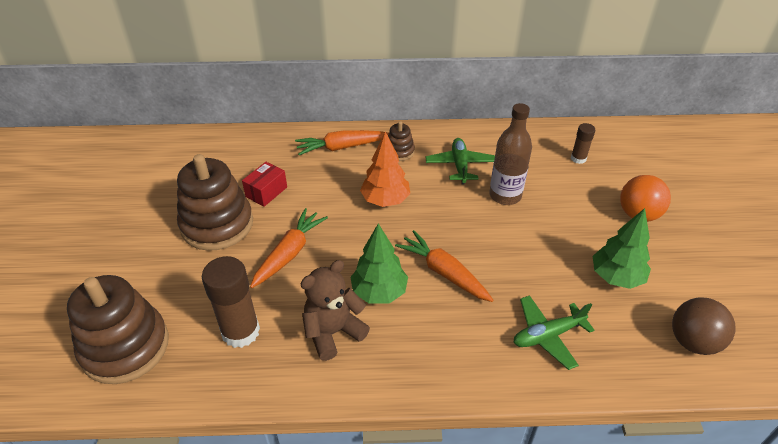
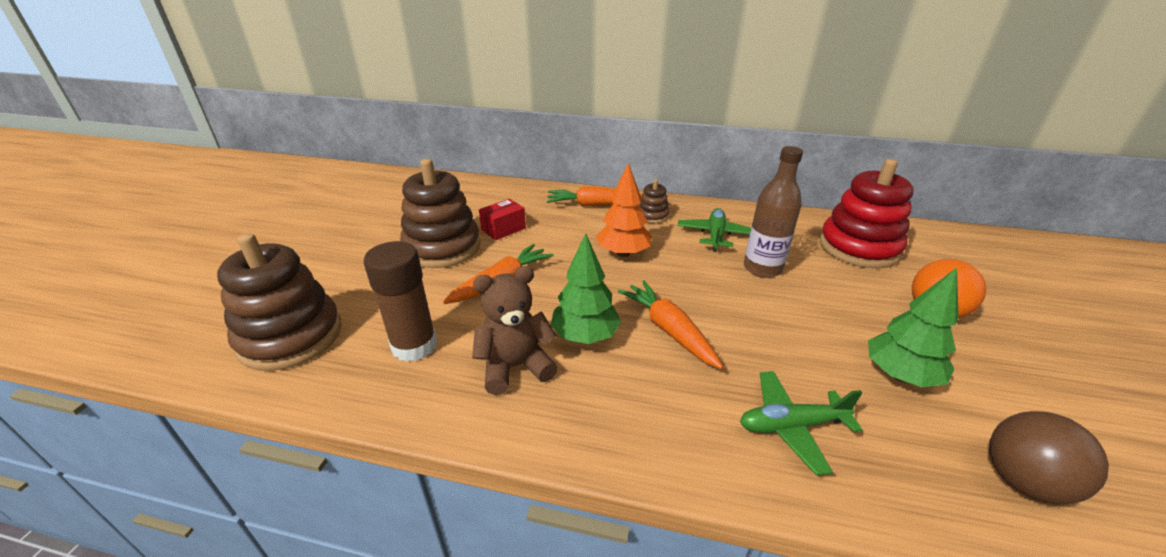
camera: 15 degrees right, 10 degrees down
(578, 158) = (858, 248): brown glue stick -> red stacking toy

